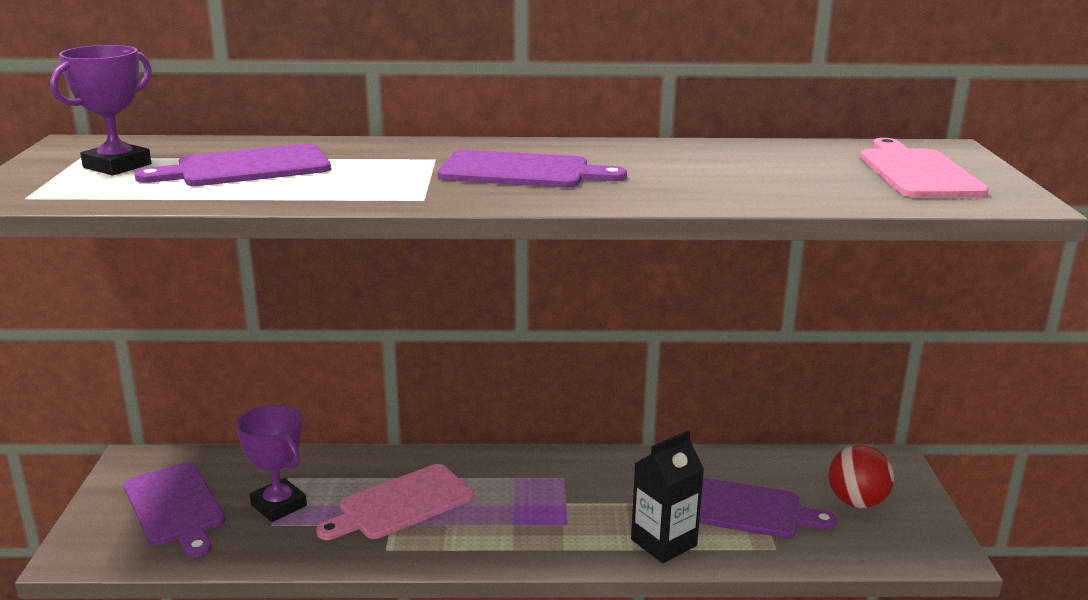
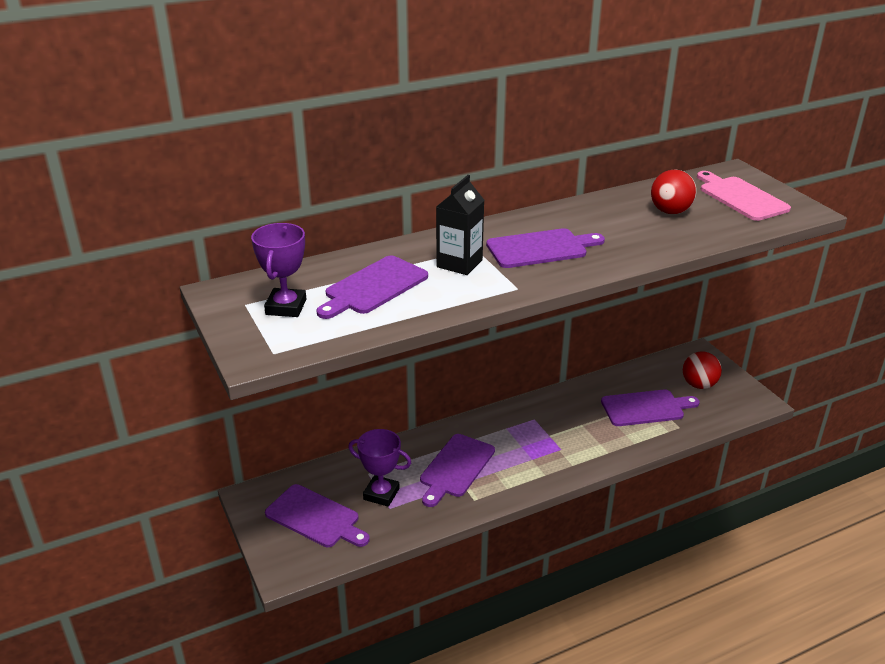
camera: 25 degrees left, 10 degrees up
(401, 504) = (455, 468): pink cutting board -> purple cutting board
(663, 543) = (621, 443): black carton -> black carton (459, 263)
(775, 169) = (670, 211): none -> red ball

